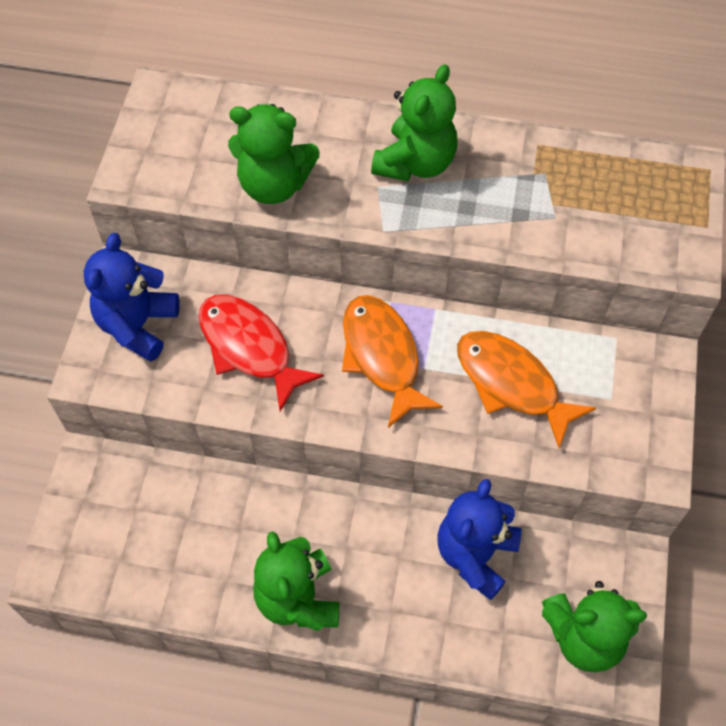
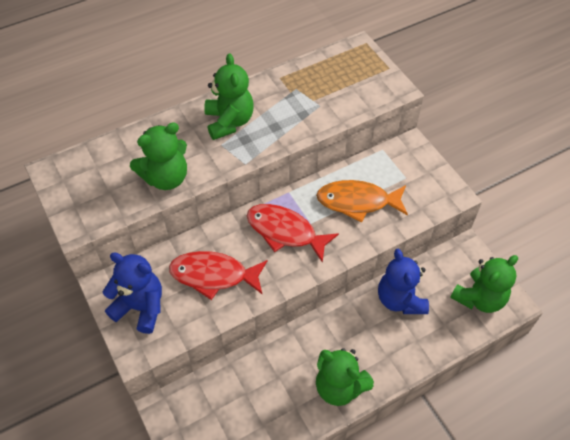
camera: 40 degrees left, 5 degrees down
(138, 325) = (140, 307): blue teddy bear -> blue teddy bear turned 135 degrees clockwise
(382, 356) = (285, 232): orange fish -> red fish

